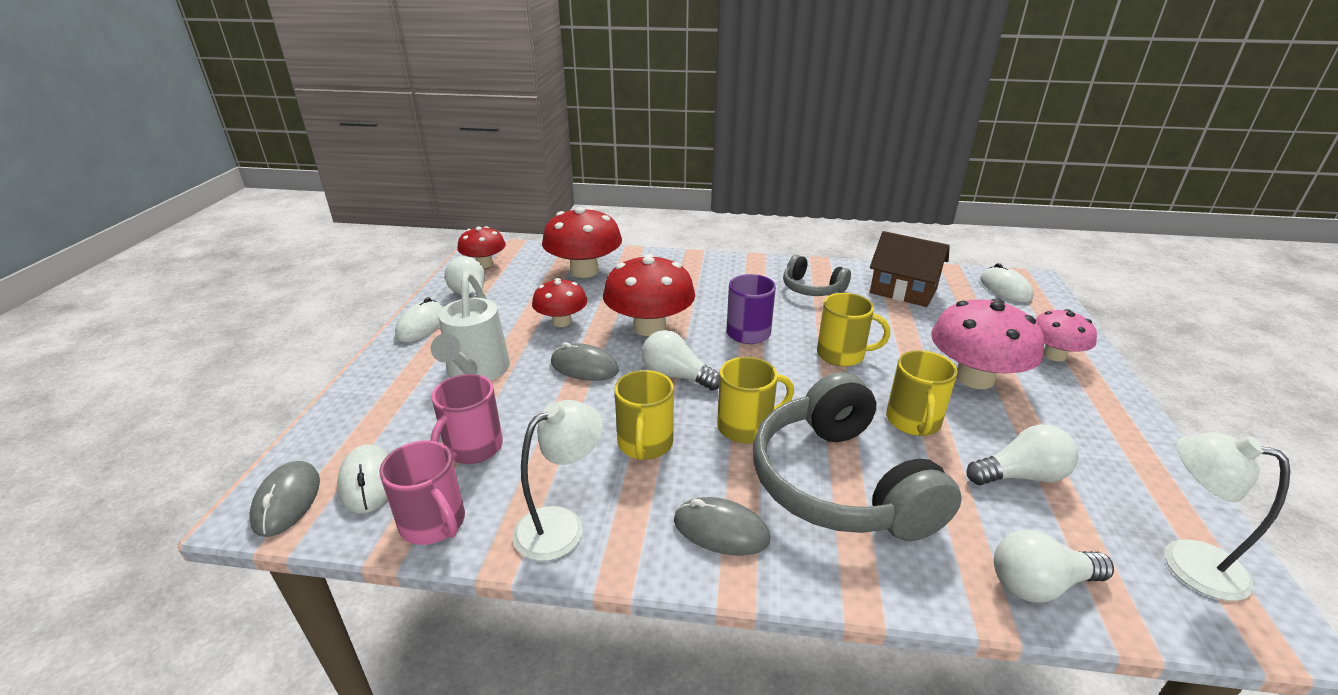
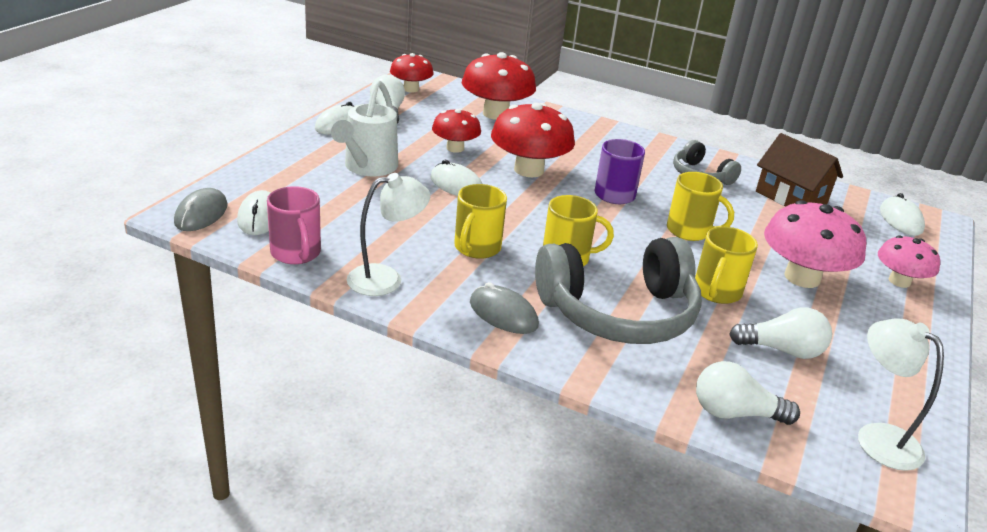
camera: 15 degrees right, 0 degrees up
(472, 448) = (343, 216): pink mug -> none
(584, 367) = (456, 185): grey mouse -> white mouse
(676, 376) = (530, 210): white light bulb -> none
(839, 483) = (619, 313): grey headphones -> grey headphones turned 105 degrees counterclockwise

